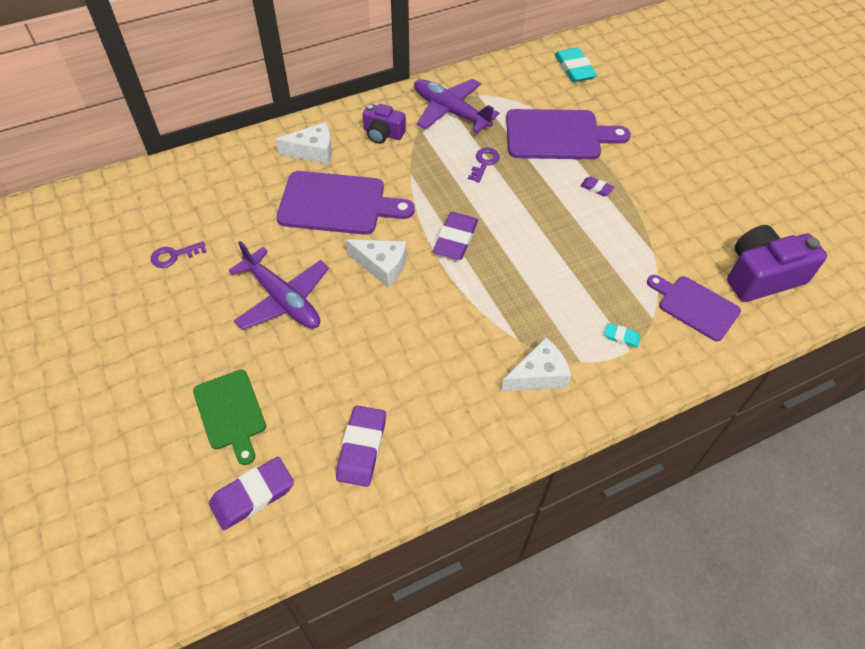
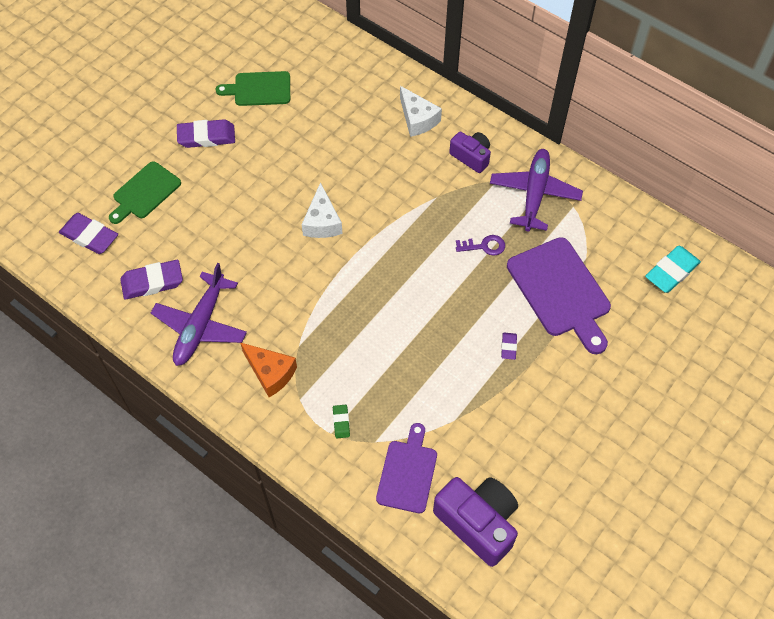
camera: 65 degrees right, 5 degrees up
(174, 255) = (259, 89): purple key -> green cutting board
(283, 299) = (255, 174): purple plane -> purple plane (201, 325)
(337, 203) = (370, 163): purple cutting board -> none
(383, 134) = (471, 157): purple camera -> purple camera turned 135 degrees clockwise
(455, 239) = (380, 261): purple eraser -> purple eraser (206, 137)
(538, 375) = (270, 373): white cheese -> orange cheese
(621, 337) = (341, 422): turquoise eraser -> green eraser

